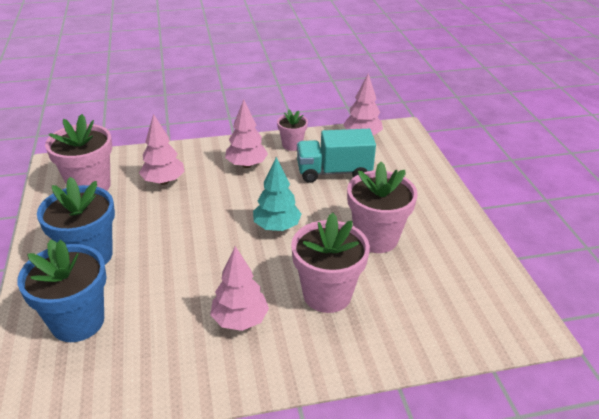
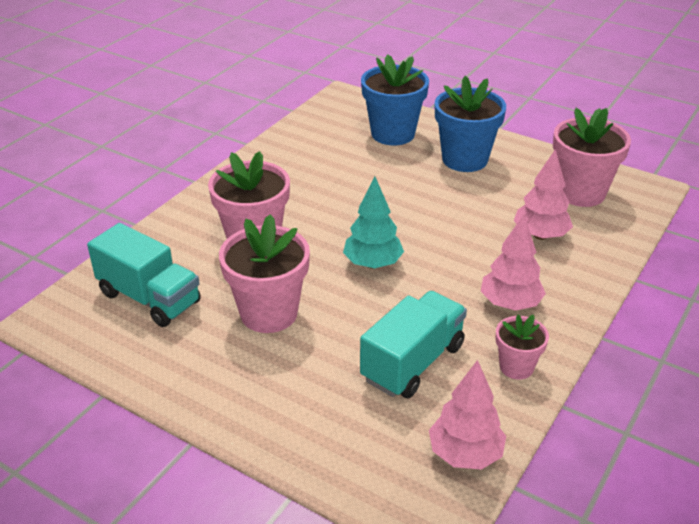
camera: 135 degrees right, 0 degrees up
(240, 320) = (295, 191): pink tree -> none
(444, 298) = (149, 298): none -> turquoise truck

